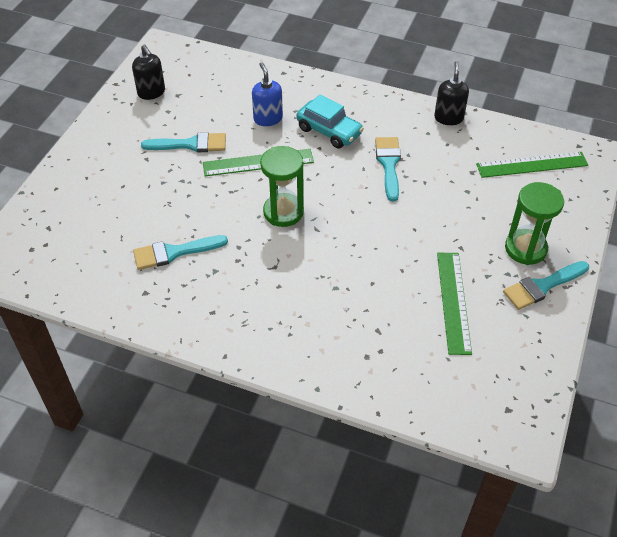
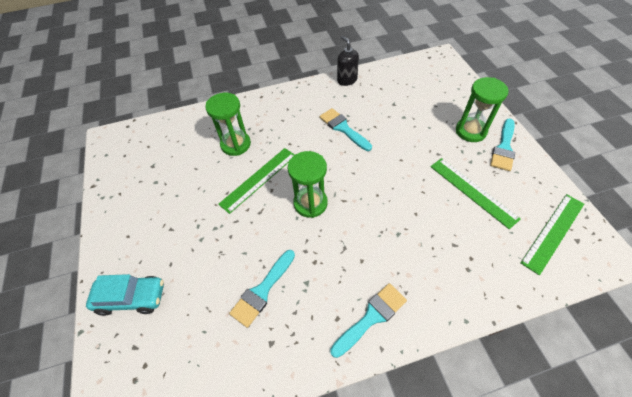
camera: 35 degrees left, 5 degrees up
(151, 92) = (129, 175): black soap dispenser -> none
(190, 144) = (196, 196): turquoise brush -> turquoise brush (371, 317)
(268, 118) = (236, 144): blue soap dispenser -> green hourglass
(329, 131) = (285, 129): turquoise car -> turquoise car (132, 298)
(532, 165) = (419, 81): green ruler -> green ruler (553, 232)

